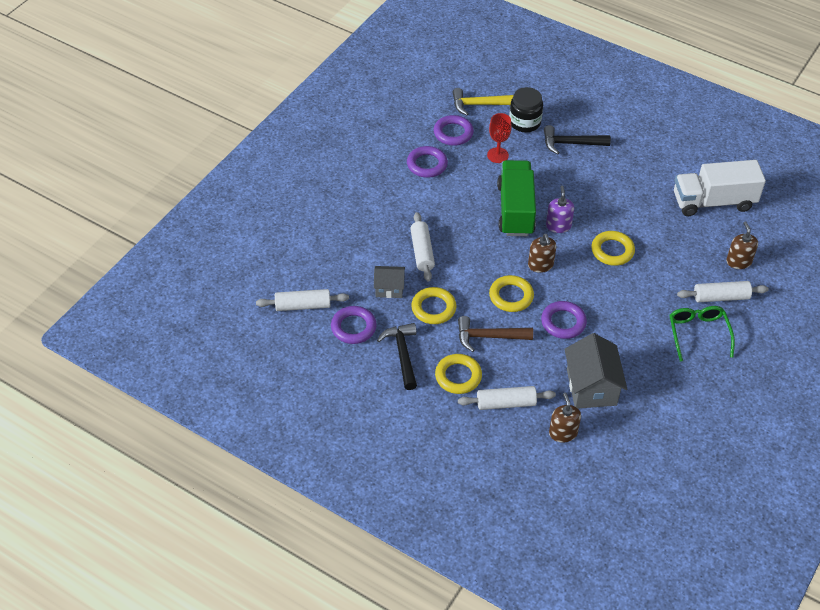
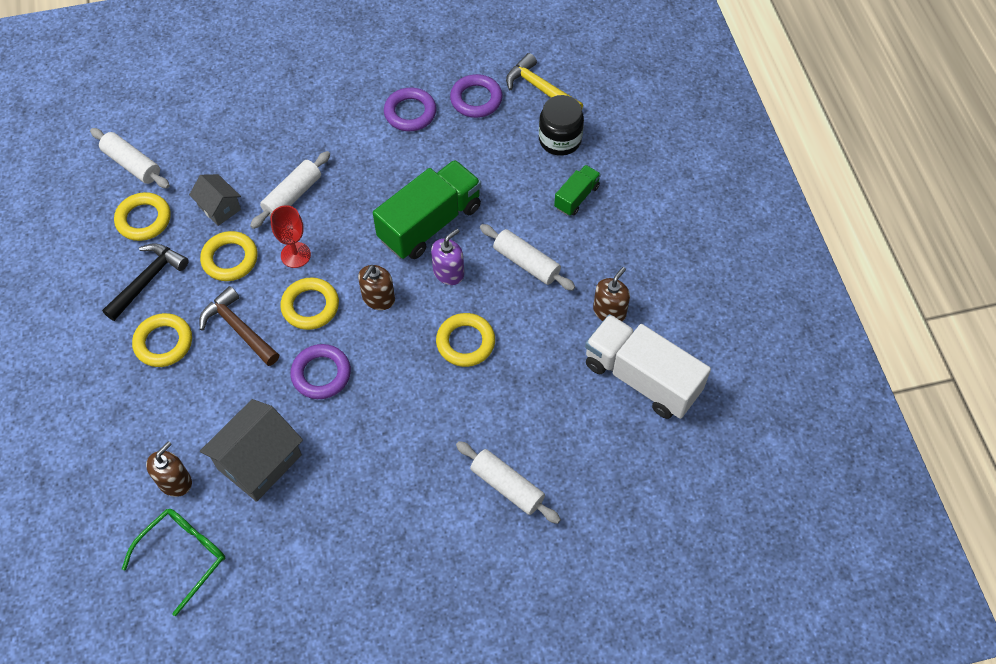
camera: 45 degrees right, 10 degrees up
(353, 327) = (144, 219): purple ring -> yellow ring
(497, 155) = (488, 154): red goblet -> red goblet (295, 255)
(506, 403) = (167, 406): white rolling pin -> white rolling pin (526, 263)
(571, 143) = (576, 197): black hammer -> green truck
(698, 333) = (431, 503): green glasses -> green glasses (184, 556)
(738, 261) = (579, 465): brown soap dispenser -> brown soap dispenser (609, 311)

